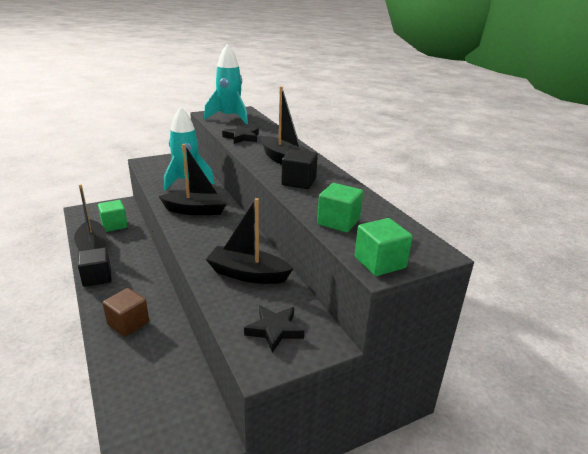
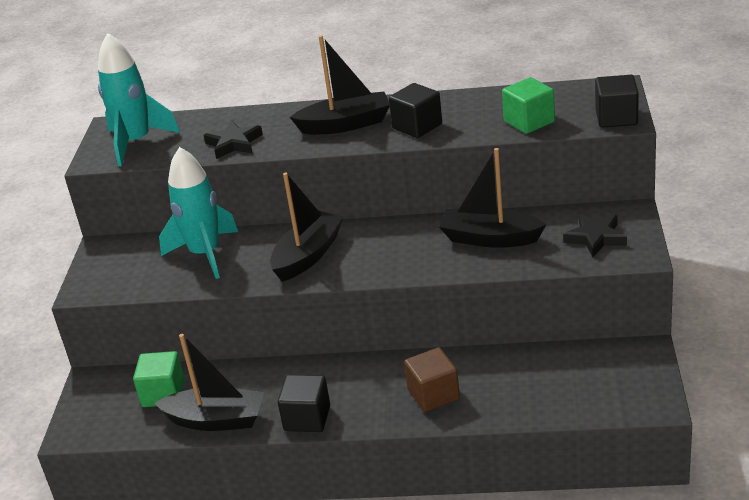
camera: 55 degrees left, 5 degrees up
(248, 274) = (490, 238): black boat -> black boat turned 60 degrees clockwise
(380, 262) = (616, 117): green cube -> black cube

